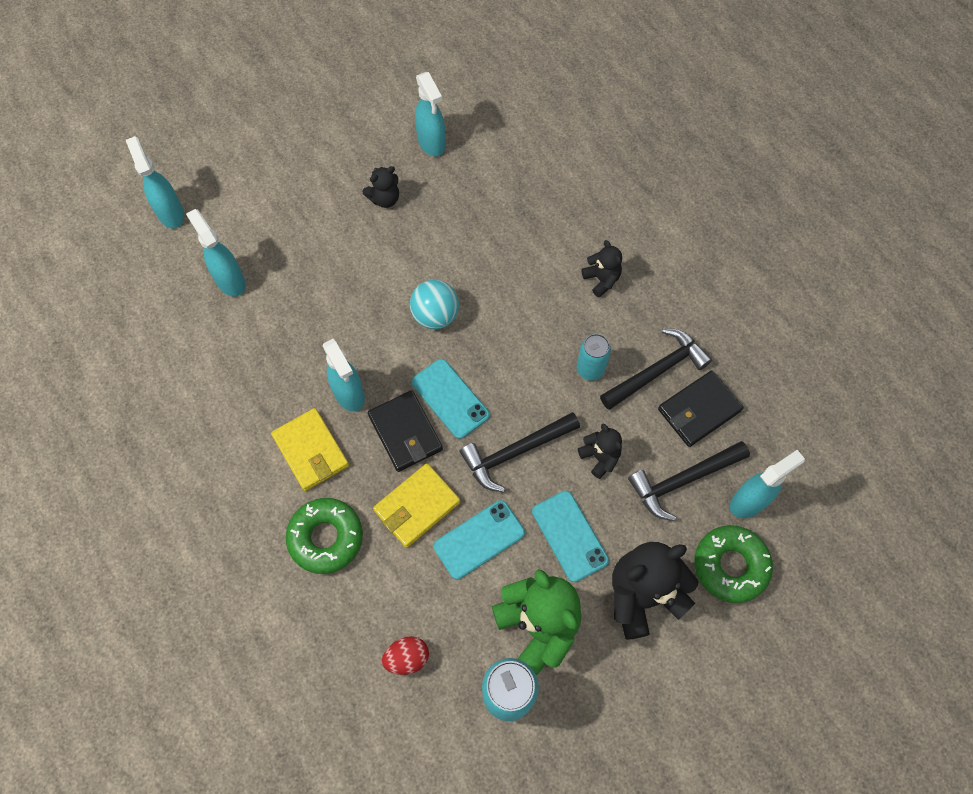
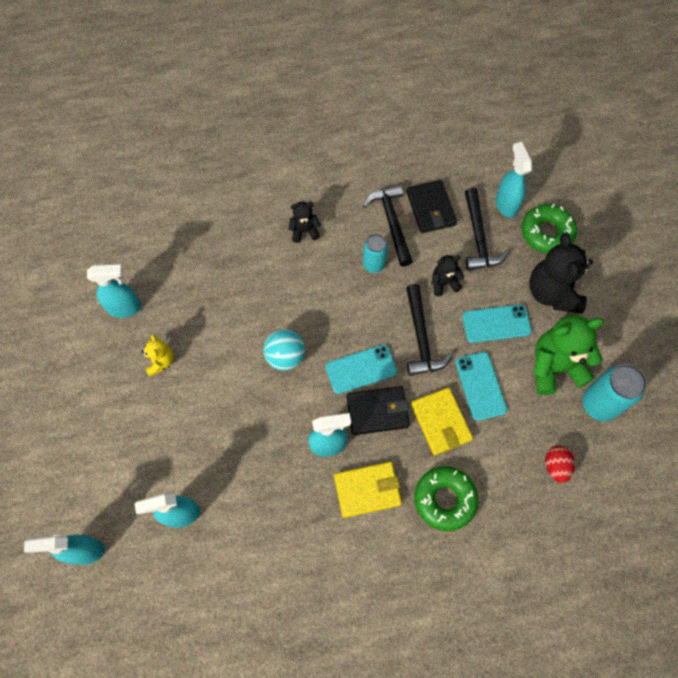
camera: 70 degrees left, 0 degrees up
(384, 198) = (160, 361): black teddy bear -> yellow teddy bear

